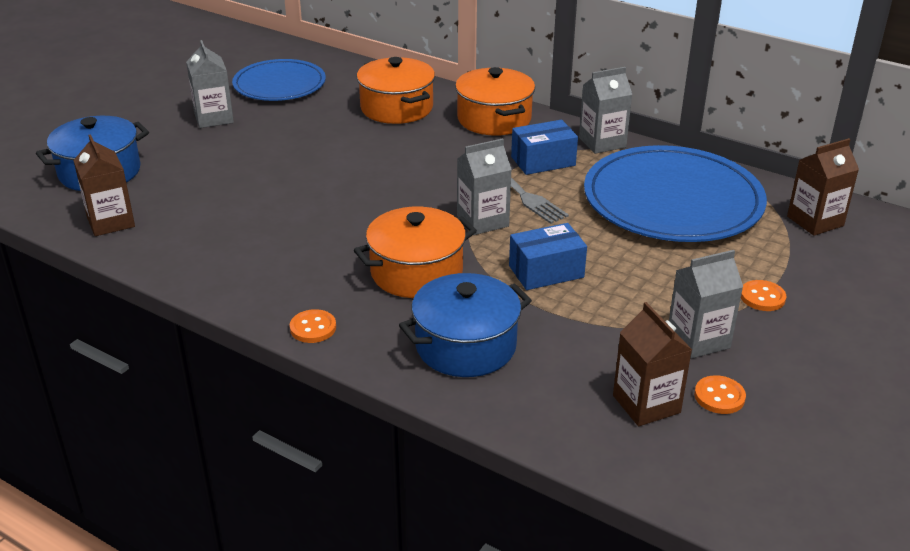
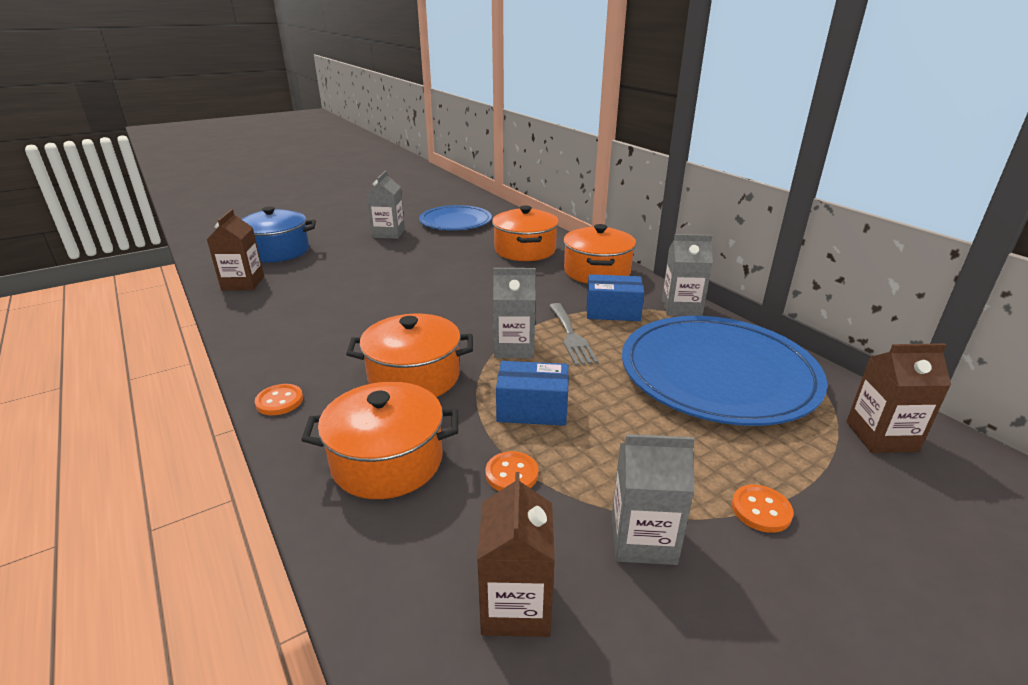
camera: 25 degrees right, 5 degrees down
(465, 346) = (387, 461): blue pot -> orange pot
(719, 396) = (618, 632): orange button -> orange button (511, 474)

